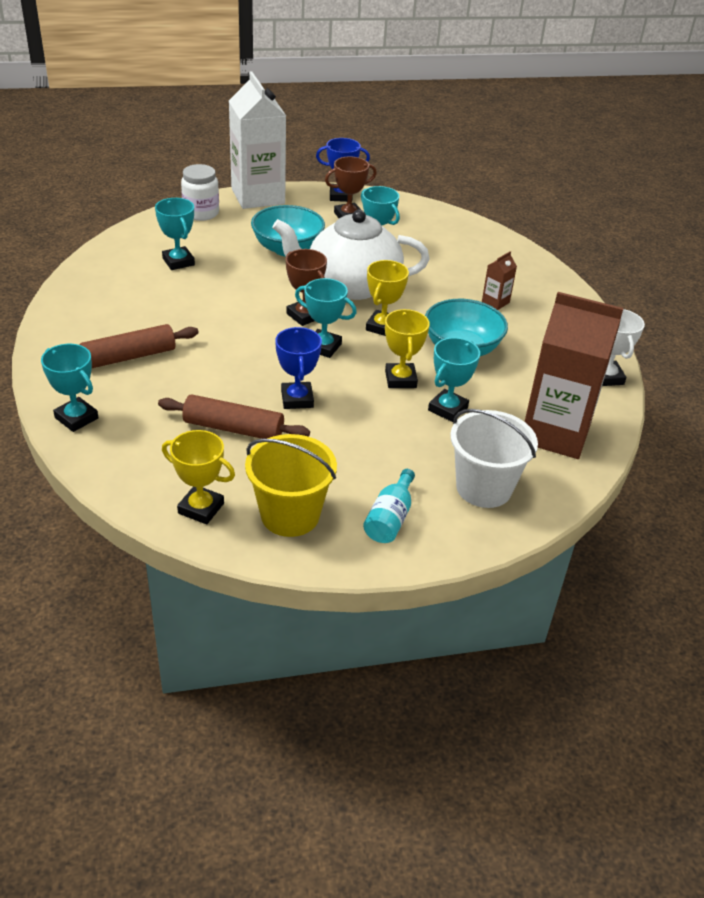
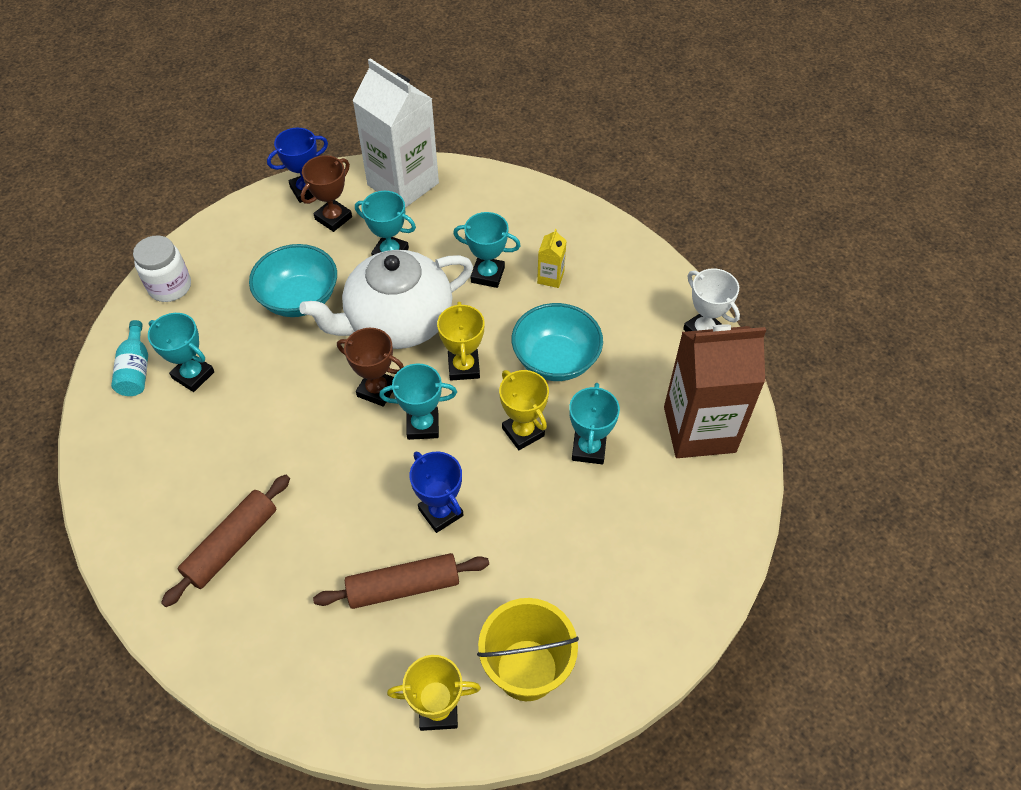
camera: 25 degrees left, 15 degrees up
(76, 418) = (233, 661): turquoise trophy -> turquoise trophy (487, 275)
(258, 196) = (217, 231): white carton -> white carton (403, 184)
(390, 518) = (618, 620): turquoise bottle -> turquoise bottle (136, 369)
(484, 488) = (676, 534): white bucket -> none
(495, 302) = (550, 277): brown carton -> yellow carton

